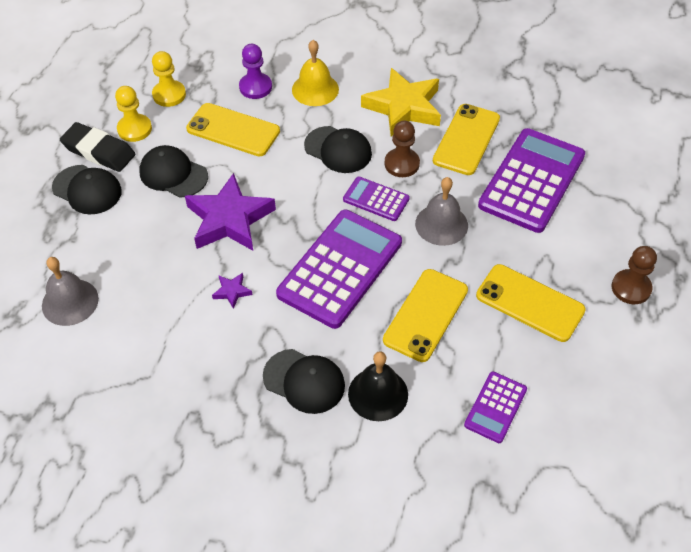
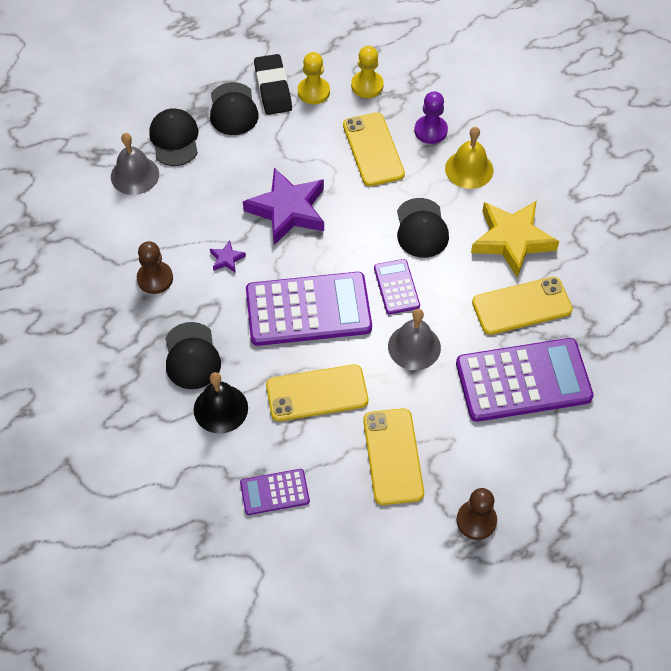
camera: 50 degrees right, 5 degrees up
(173, 174) = (295, 146): black cap -> black cap (174, 139)
(402, 164) = (450, 279): brown pawn -> brown pawn (155, 278)

